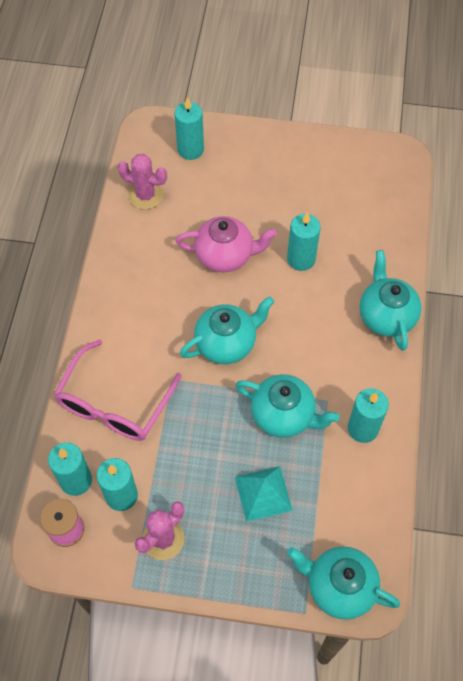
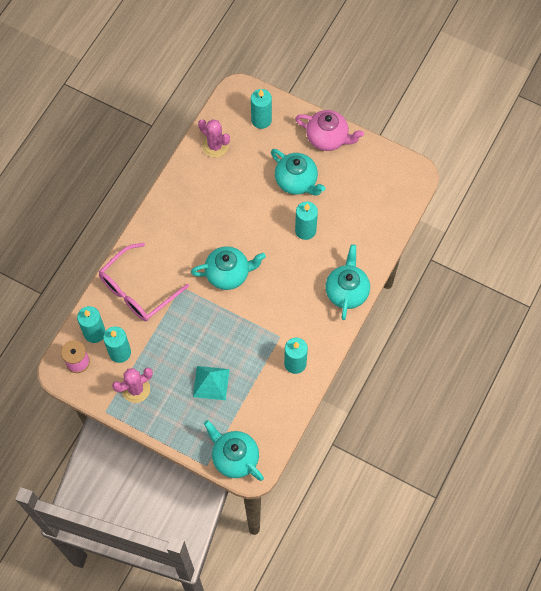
camera: 20 degrees right, 5 degrees up
(225, 256) = (253, 210): pink teapot -> pink teapot (327, 138)
(283, 415) = (246, 336): turquoise teapot -> turquoise teapot (296, 181)

